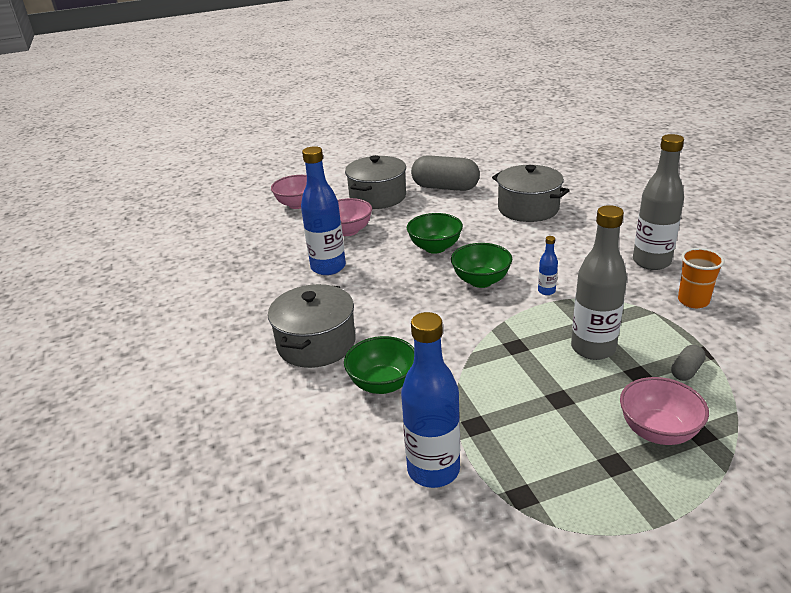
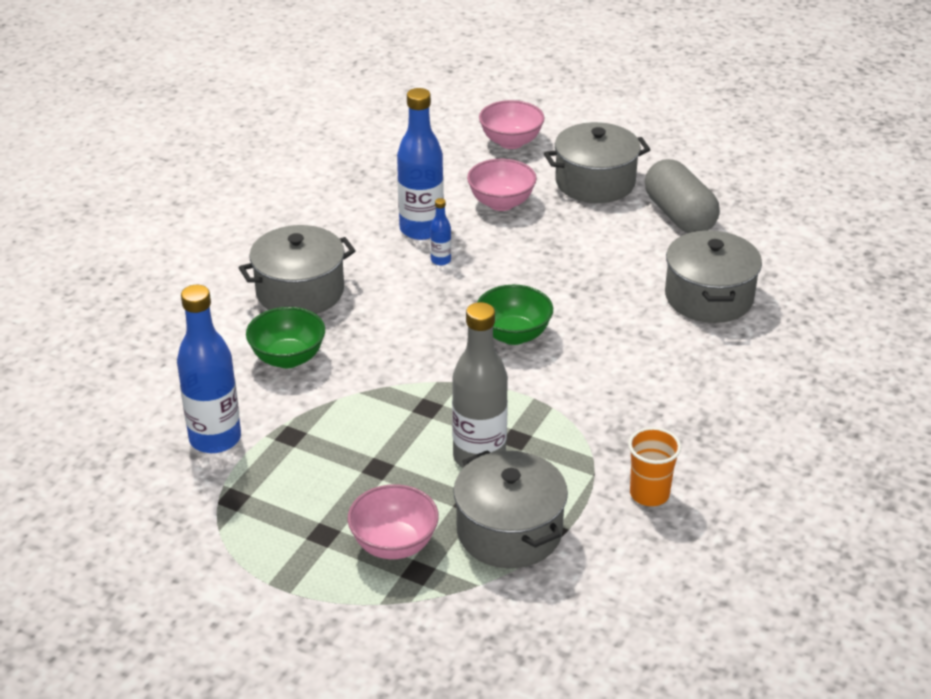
camera: 45 degrees right, 5 degrees up
(435, 247) = (540, 275): green bowl -> none
(546, 291) = (546, 386): blue bottle -> blue bottle (441, 260)
(651, 262) = (699, 435): grey bottle -> none
(686, 371) = (509, 531): grey capsule -> grey pot

